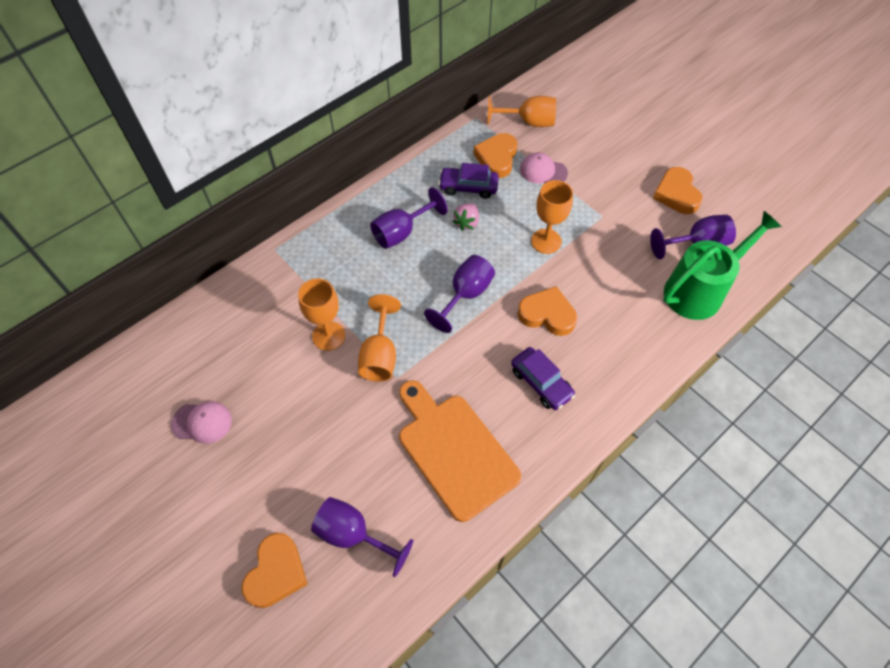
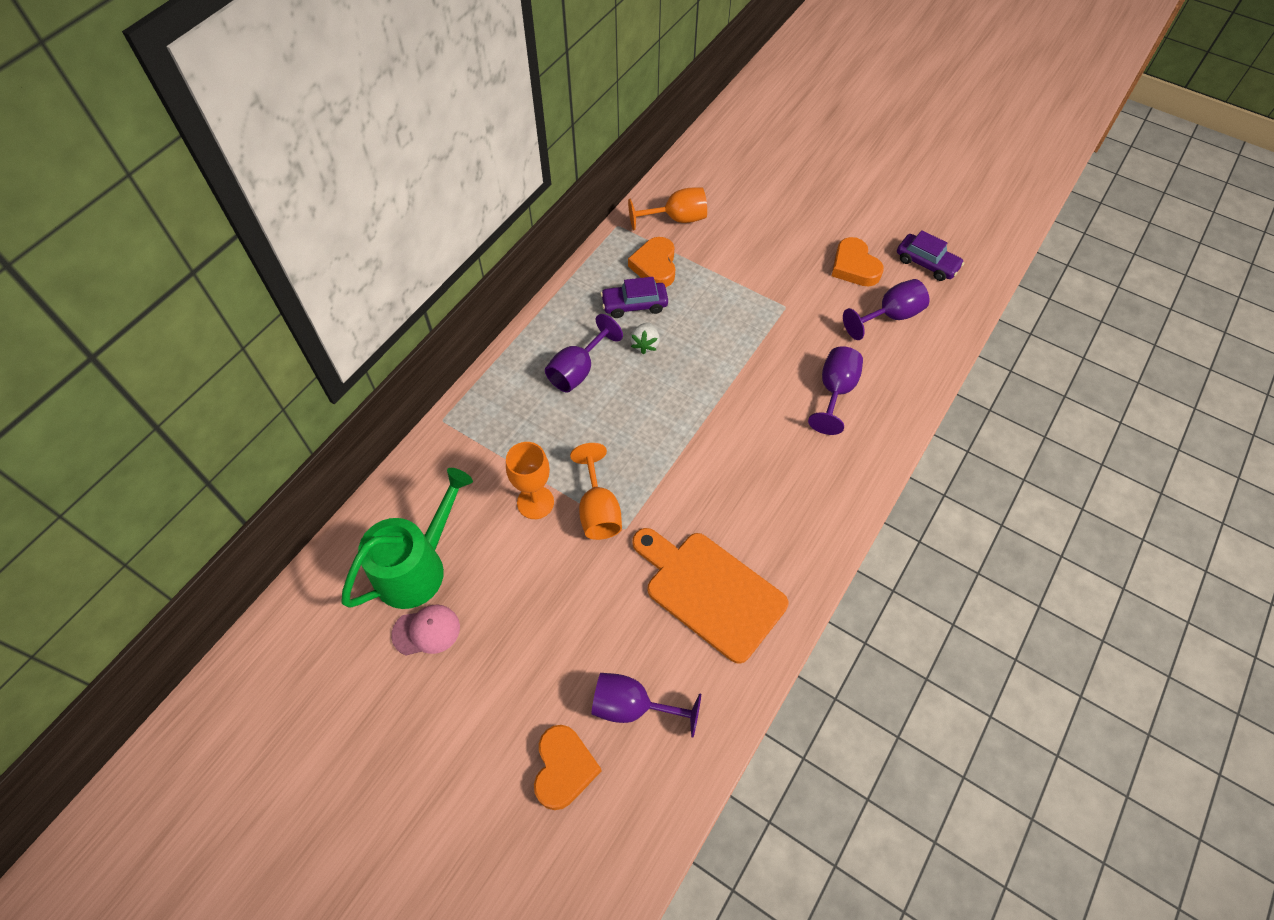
camera: 15 degrees left, 0 degrees up
(465, 295) = (669, 423): purple goblet -> purple goblet (835, 391)
(467, 223) = (645, 344): pink strawberry -> white strawberry
(541, 383) = (777, 498): purple car -> purple car (927, 263)
(543, 171) = (709, 270): pink cap -> none
(546, 241) = (735, 346): orange goblet -> none
(547, 314) = (761, 425): orange heart -> none
(700, 290) = (907, 363): green watering can -> green watering can (418, 566)

